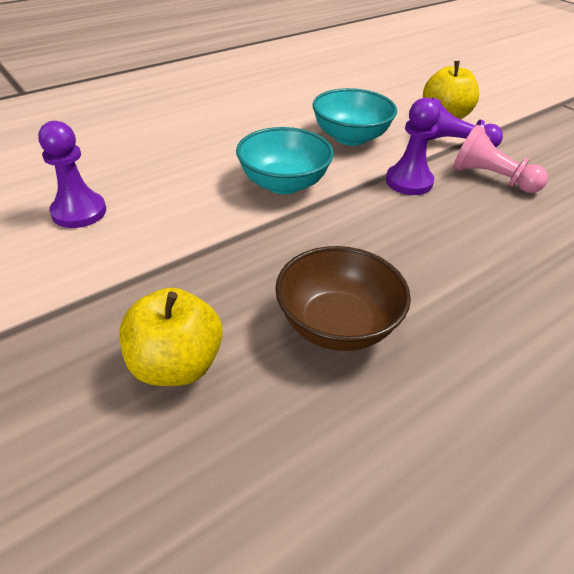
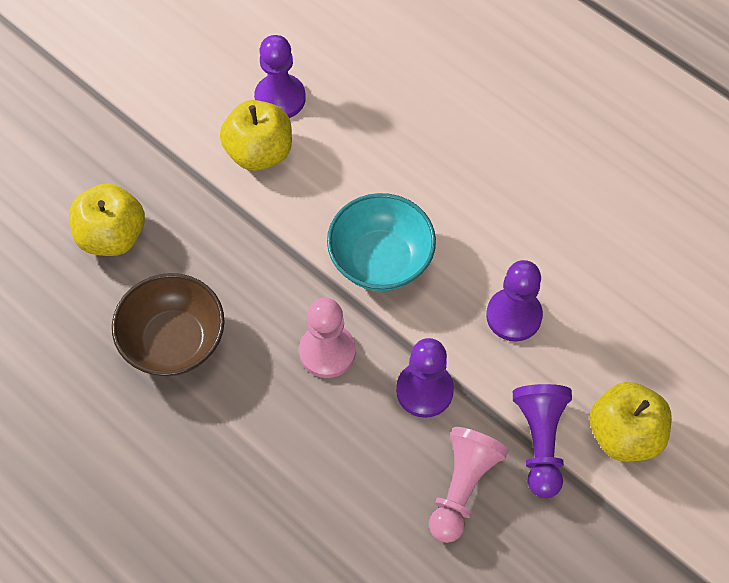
camera: 80 degrees right, 20 degrees up
(133, 233) = (259, 152): none -> yellow apple
(350, 137) = (514, 316): turquoise bowl -> purple pawn
(367, 223) = (327, 352): none -> pink pawn

